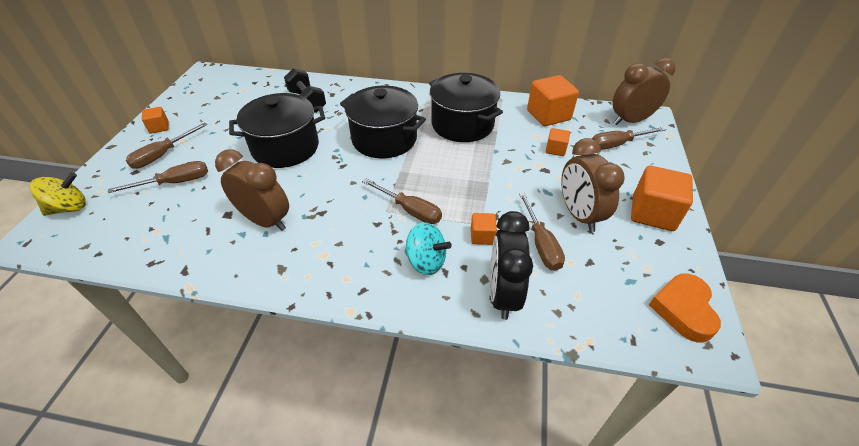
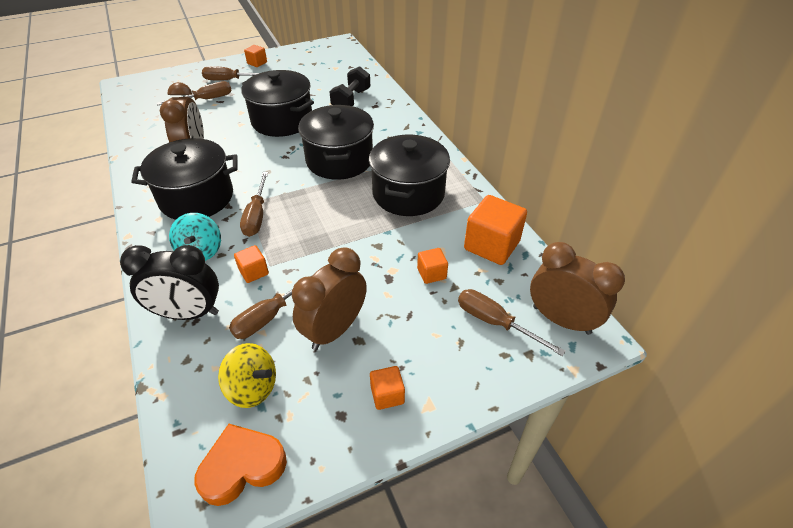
camera: 55 degrees right, 0 degrees up
(69, 208) = (155, 80): yellow spinning top -> yellow spinning top (252, 387)
(175, 182) = (206, 100): brown screwdriver -> brown screwdriver turned 60 degrees counterclockwise
(342, 241) = (196, 198): none -> black pot
(503, 294) = (188, 313): black clock -> black clock turned 150 degrees counterclockwise
(652, 213) = (387, 395): orange cube -> orange cube, size x0.52

